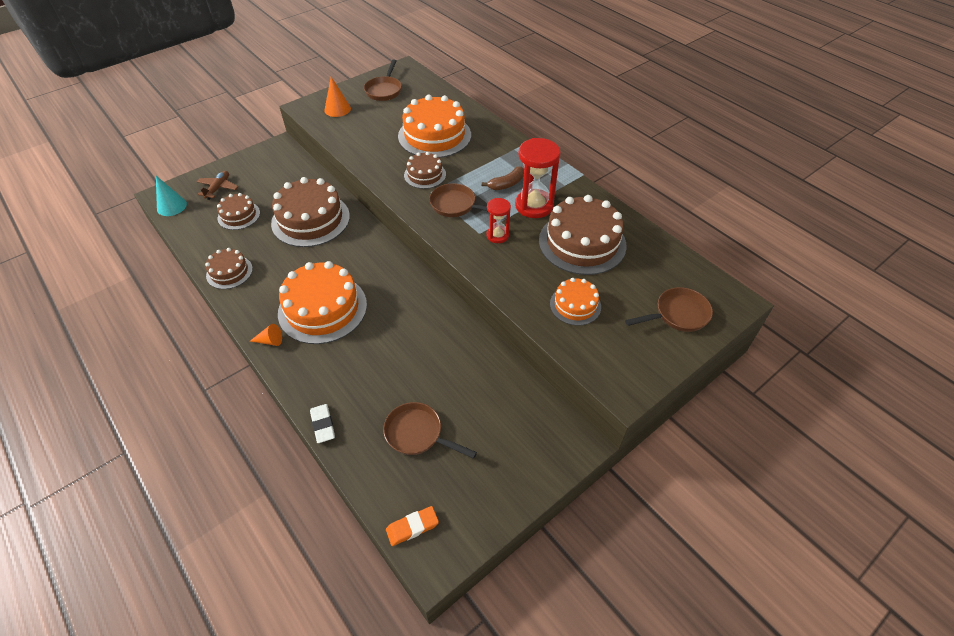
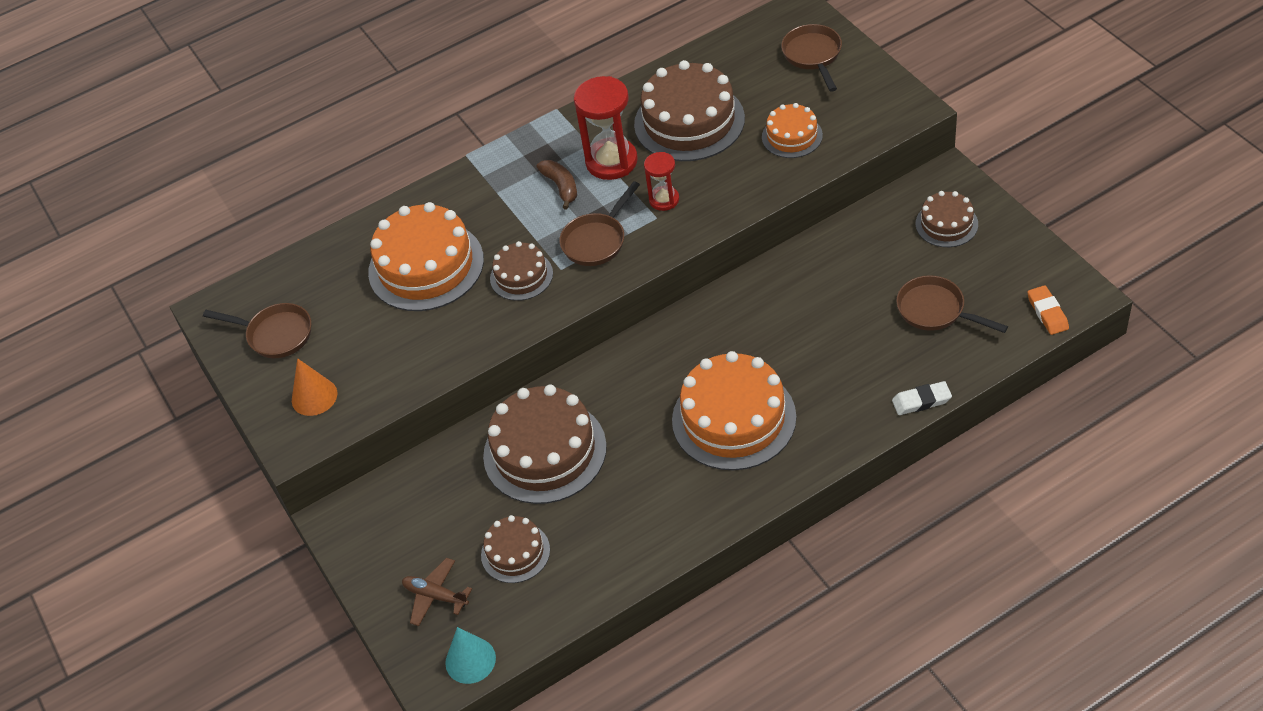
camera: 75 degrees left, 0 degrees up
(229, 272) = (646, 544): brown cake -> brown cake (946, 224)
(270, 341) = (786, 473): orange cone -> none
(417, 434) = (935, 310): brown pan -> brown pan turned 90 degrees clockwise

